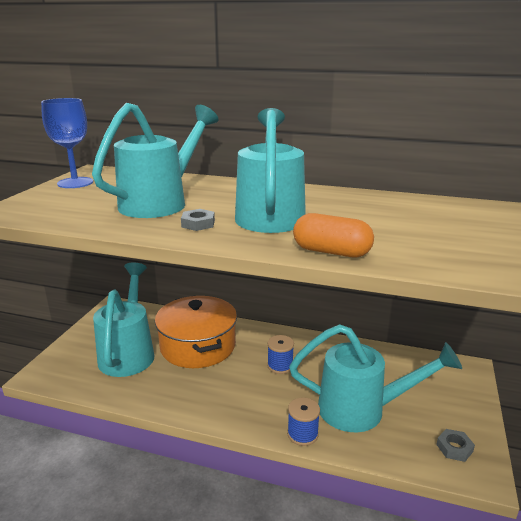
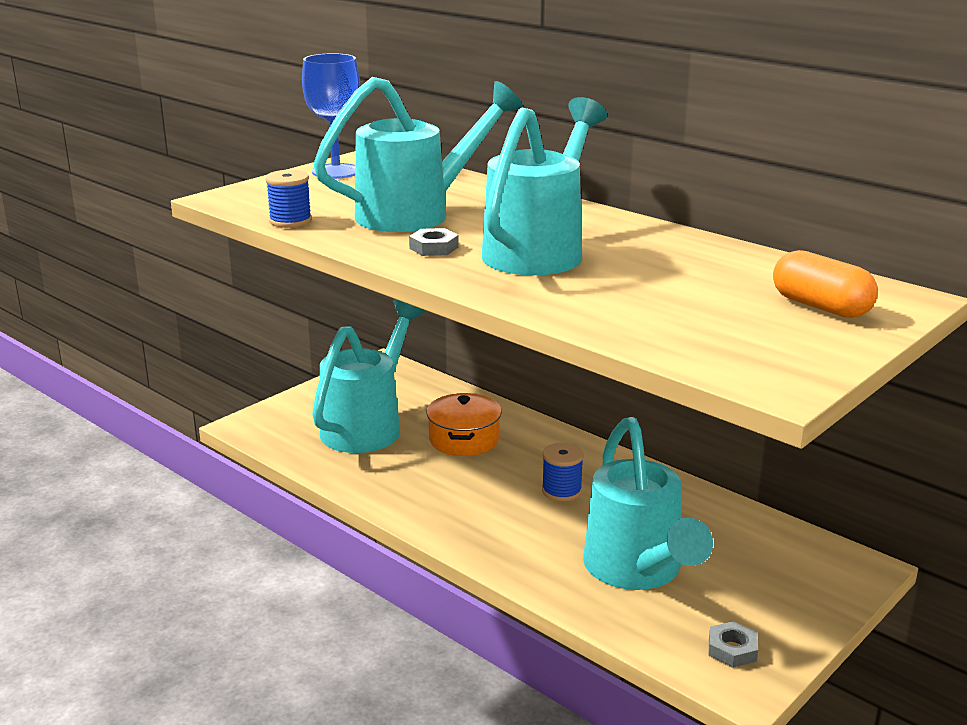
camera: 25 degrees right, 0 degrees up
(198, 346) = (464, 439): orange pot -> orange pot, size x0.61
(302, 434) = (528, 574): blue spool -> blue spool (290, 221)
(331, 252) = (558, 308): orange capsule -> orange capsule (820, 307)
(363, 410) = (638, 572): turquoise watering can -> turquoise watering can turned 45 degrees clockwise

